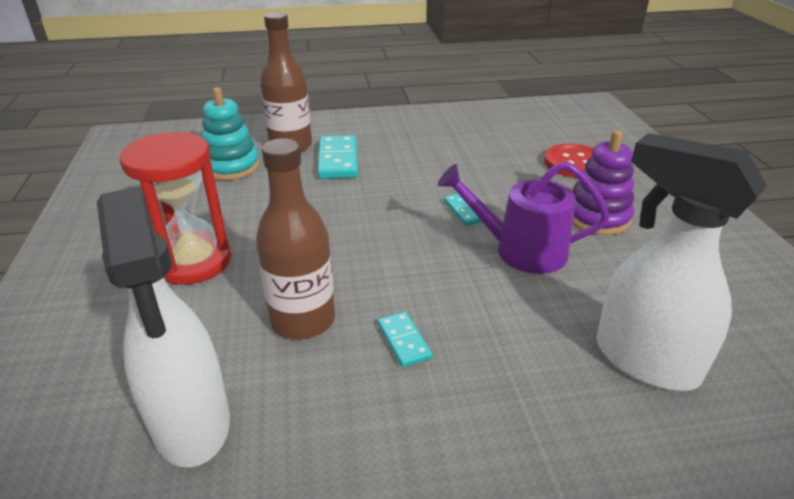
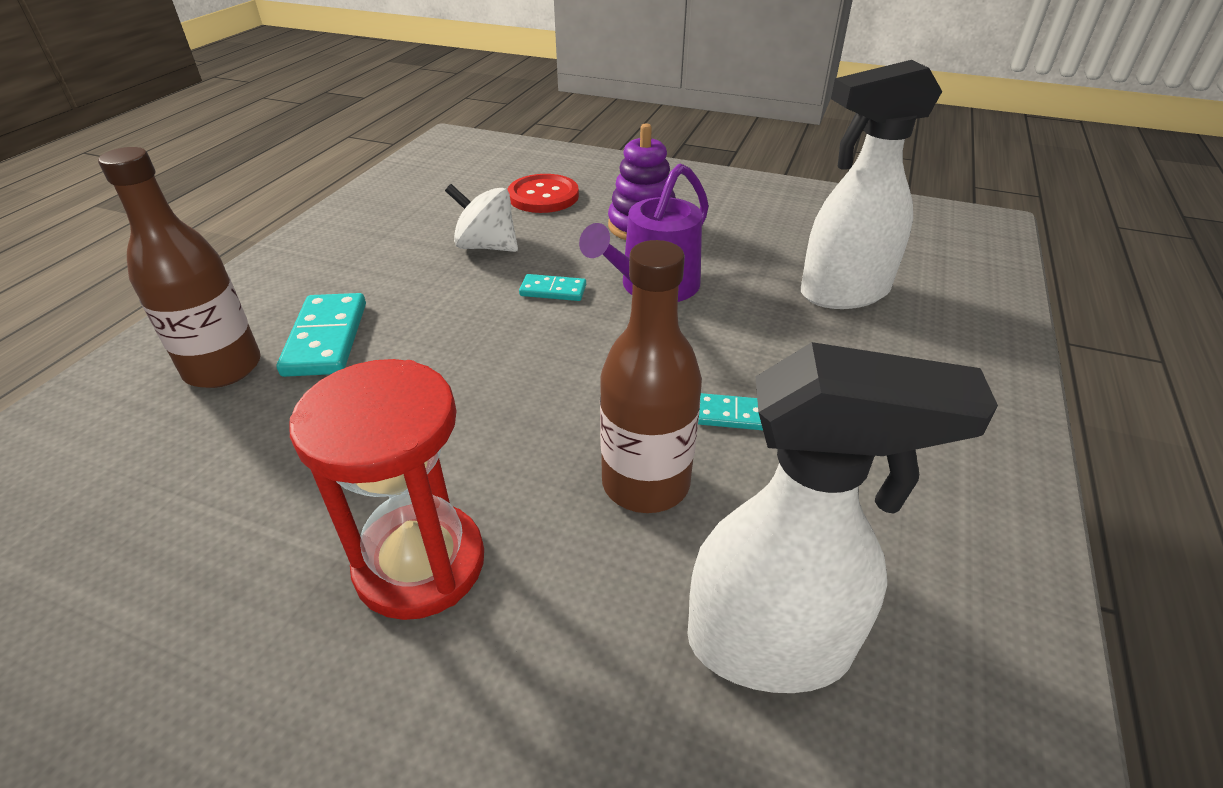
camera: 60 degrees left, 5 degrees up
(231, 167) = (194, 449): turquoise stacking toy -> none
(338, 160) = (326, 338): turquoise domino -> turquoise domino turned 60 degrees clockwise
(483, 168) = (486, 246): none -> white spinning top

